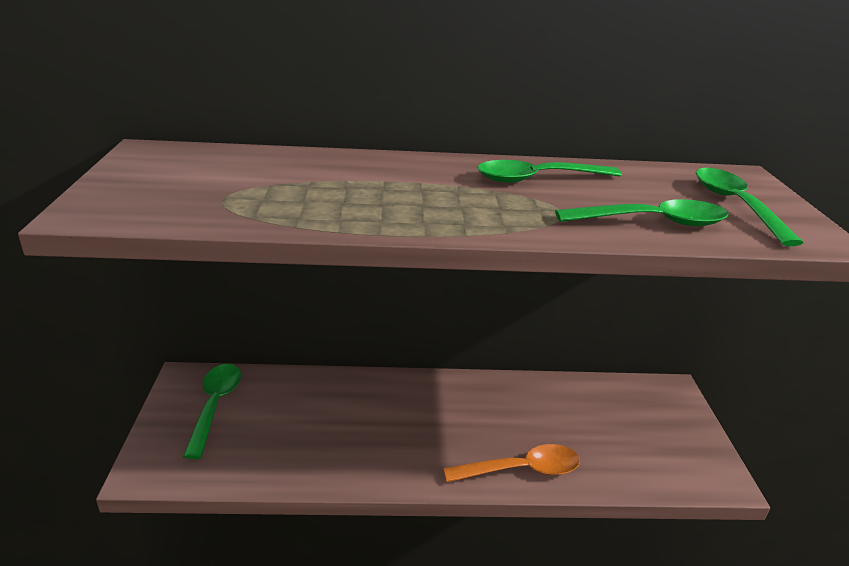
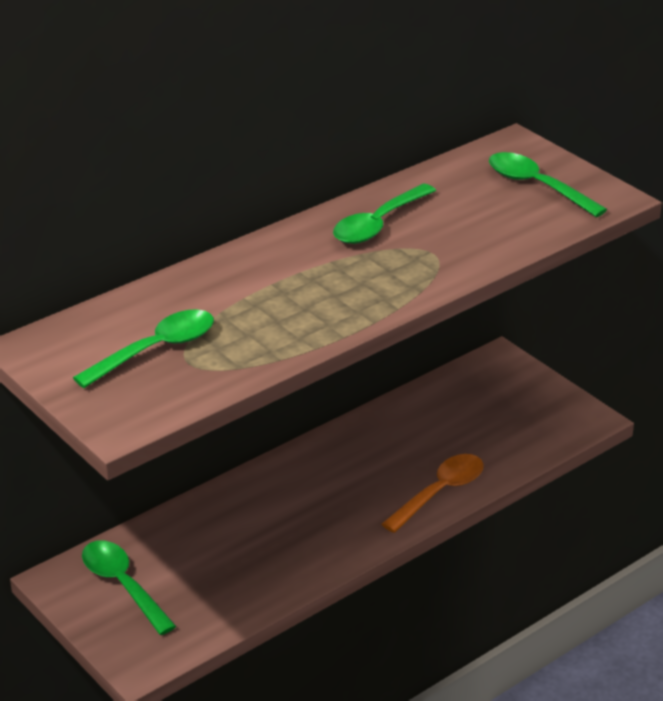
camera: 35 degrees left, 5 degrees up
(652, 222) = (500, 234): green spoon -> green spoon (156, 350)

